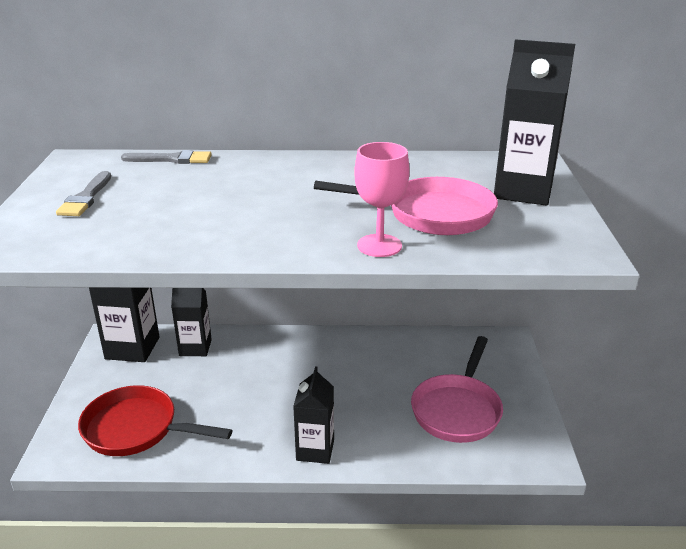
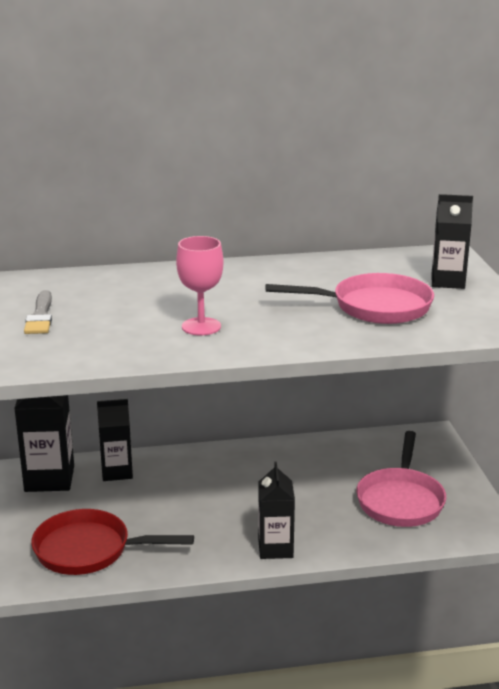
camera: 10 degrees left, 5 degrees down
(172, 159) = (100, 275): grey brush -> none
(379, 245) = (340, 336): pink goblet -> pink goblet (201, 326)
(523, 191) = (447, 281): black carton -> black carton, size x0.67

